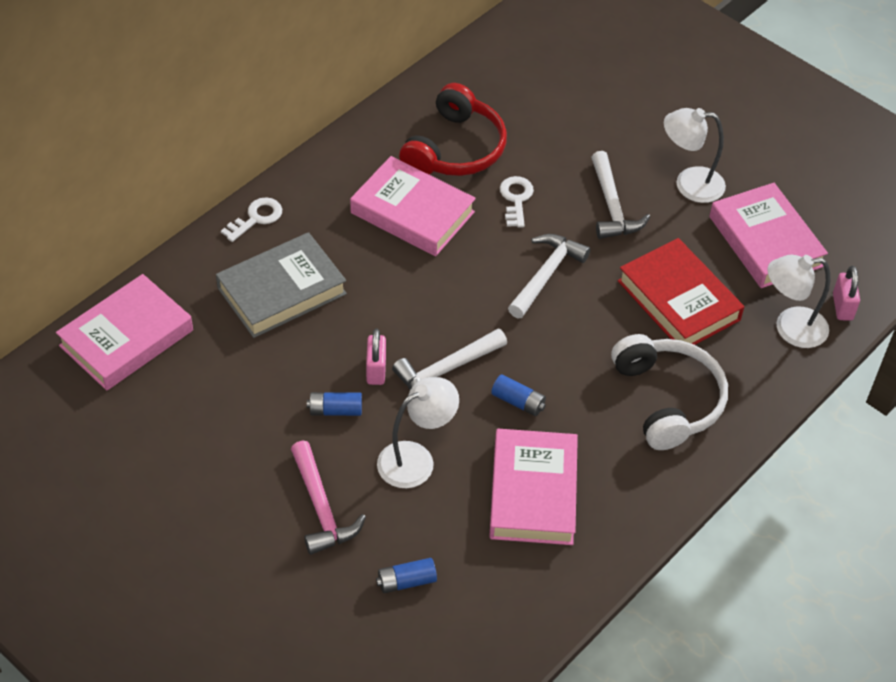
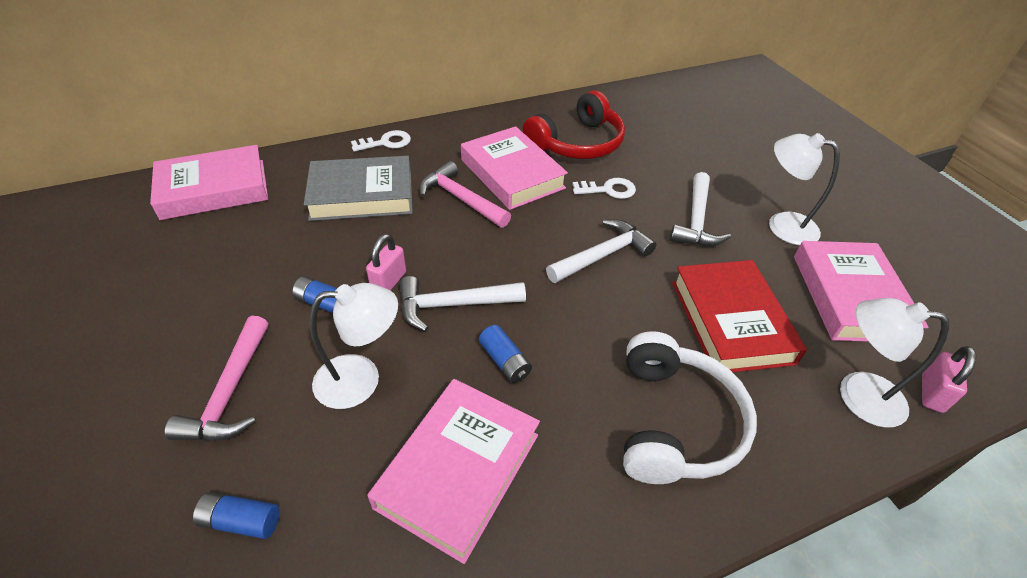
camera: 25 degrees right, 5 degrees down
(381, 260) = (460, 199): none -> pink hammer
(516, 199) = (608, 190): white key -> white key turned 60 degrees clockwise

